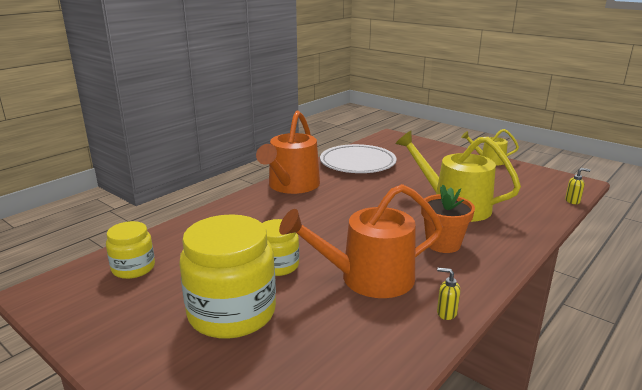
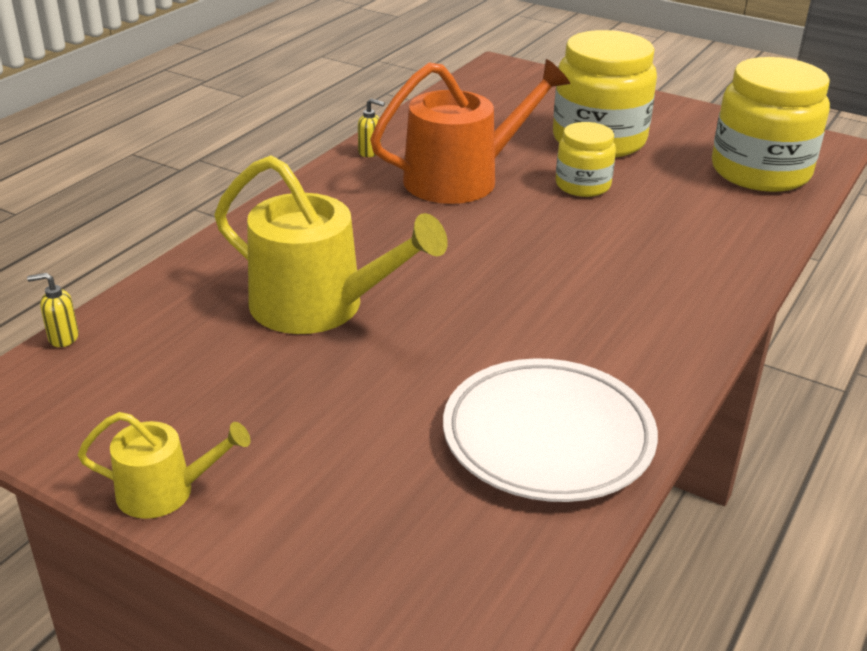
camera: 170 degrees right, 10 degrees up
(133, 268) = (760, 171): yellow jar -> yellow jar, size x1.83
(291, 185) = (666, 336): orange watering can -> none
(443, 244) = (357, 228): orange flower pot -> none

